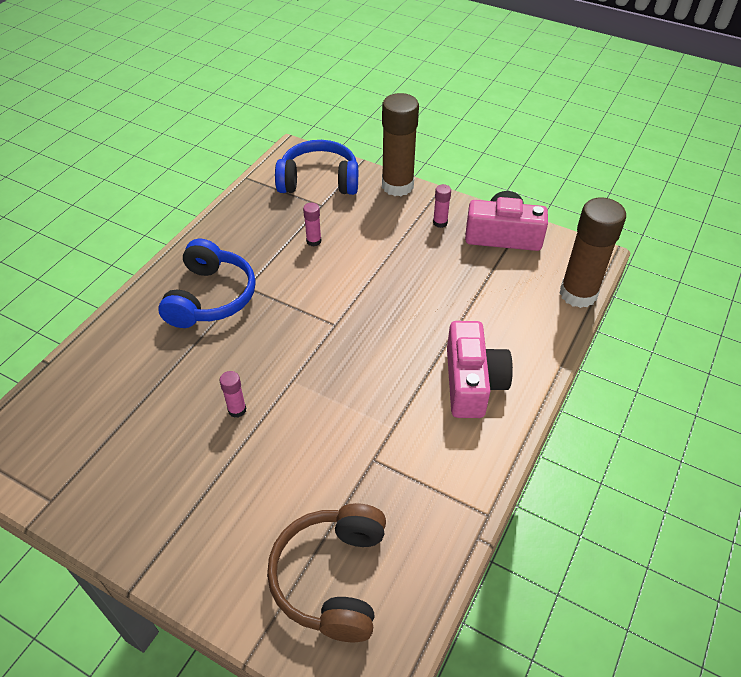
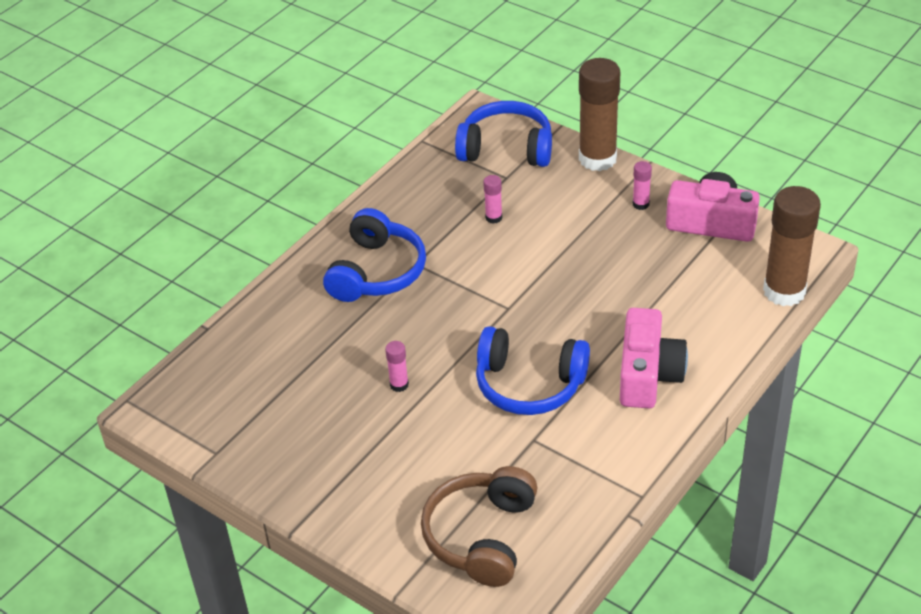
camera: 10 degrees right, 5 degrees down
(362, 400) = (529, 384): none -> blue headphones

